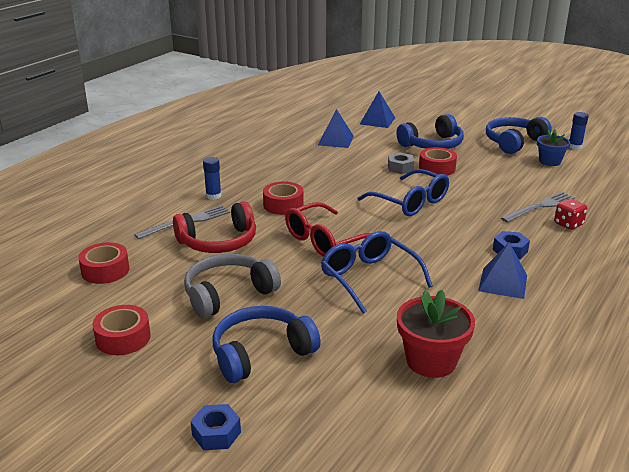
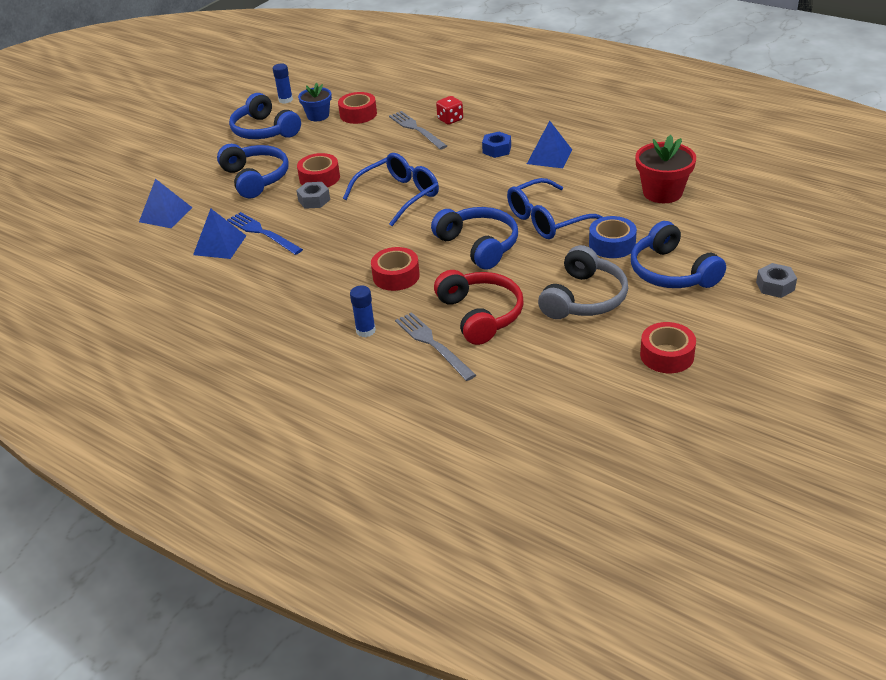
camera: 85 degrees left, 10 degrees up
(105, 270) = (545, 391): red tape -> red tape (358, 114)
(216, 433) = (775, 286): blue nut -> grey nut
(228, 294) = (583, 298): grey headphones -> grey headphones turned 120 degrees counterclockwise
(319, 316) = (612, 244): none -> blue tape
(325, 241) = (478, 245): red glasses -> blue headphones
(351, 153) = (262, 233): none -> blue fork

